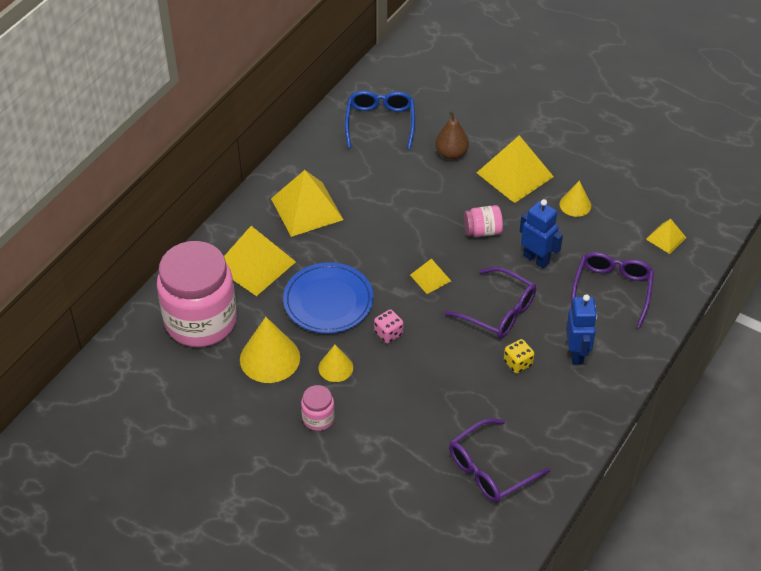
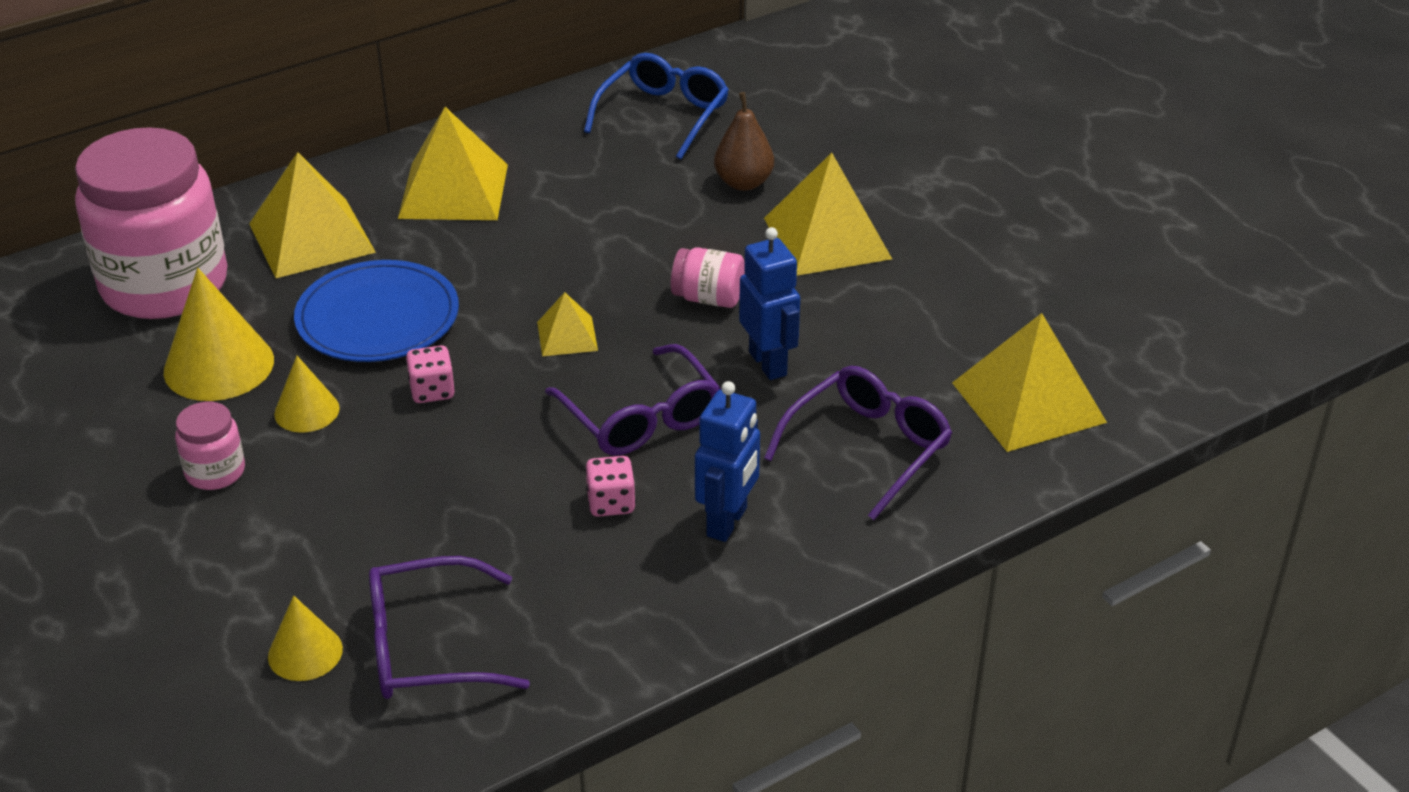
camera: 25 degrees right, 10 degrees down
(518, 363) = (611, 503): yellow dice -> pink dice
(575, 205) = (899, 307): yellow cone -> yellow cone (305, 652)
(666, 238) = (1028, 402): yellow pyramid -> yellow pyramid, size x1.95

